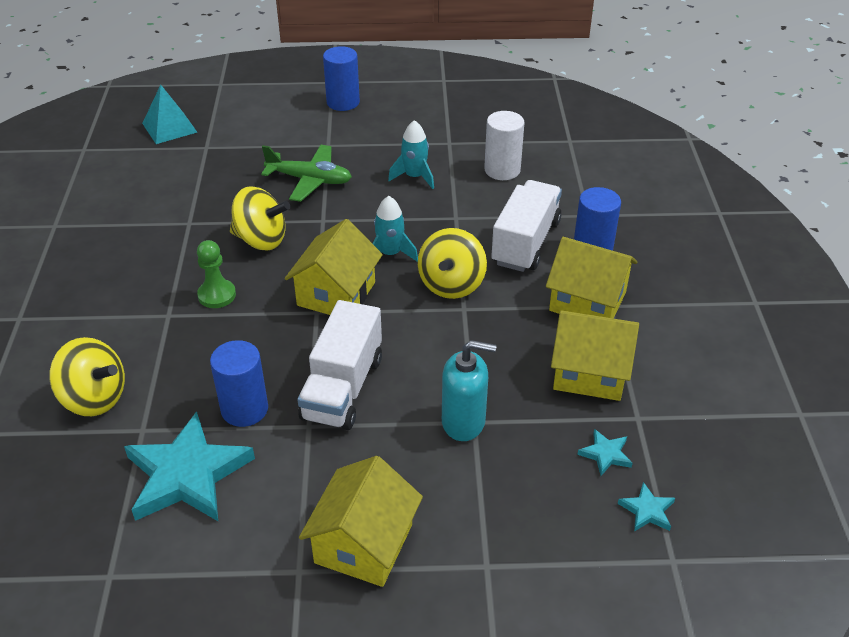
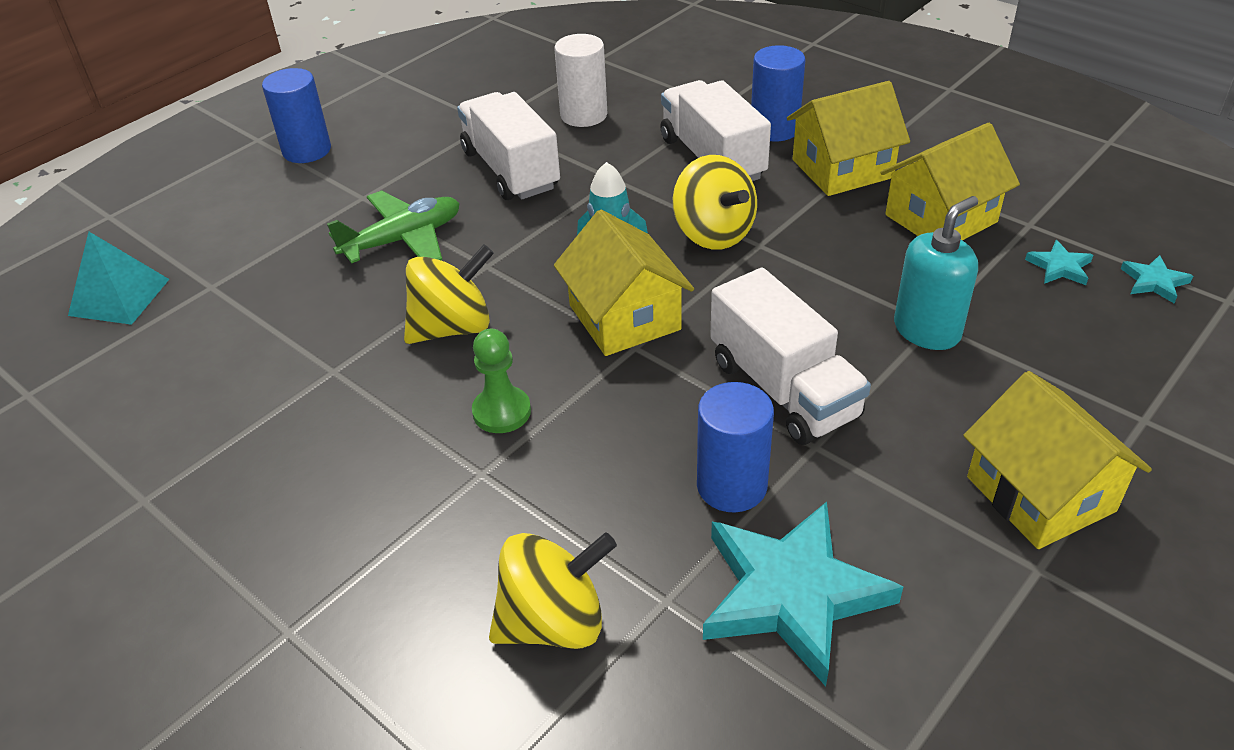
camera: 45 degrees left, 0 degrees up
(414, 177) = (511, 170): turquoise rocket -> white truck

